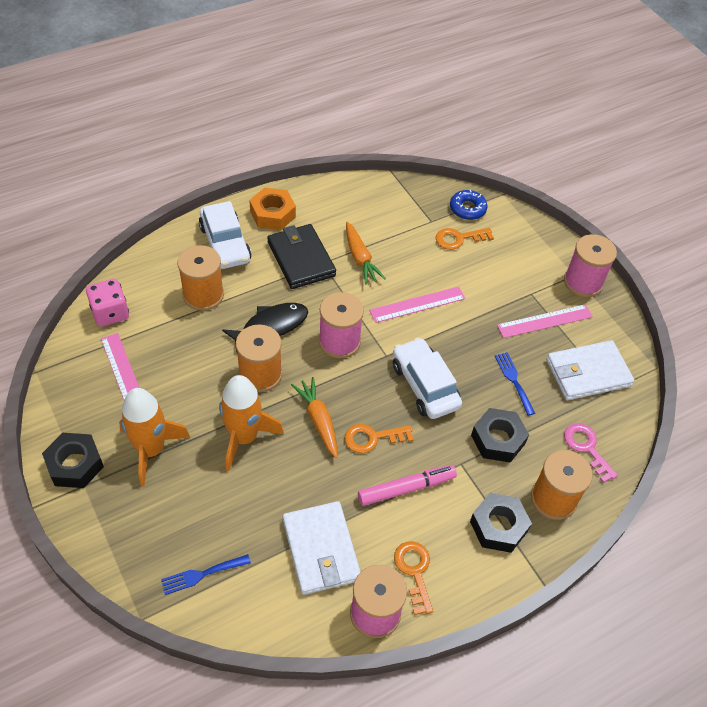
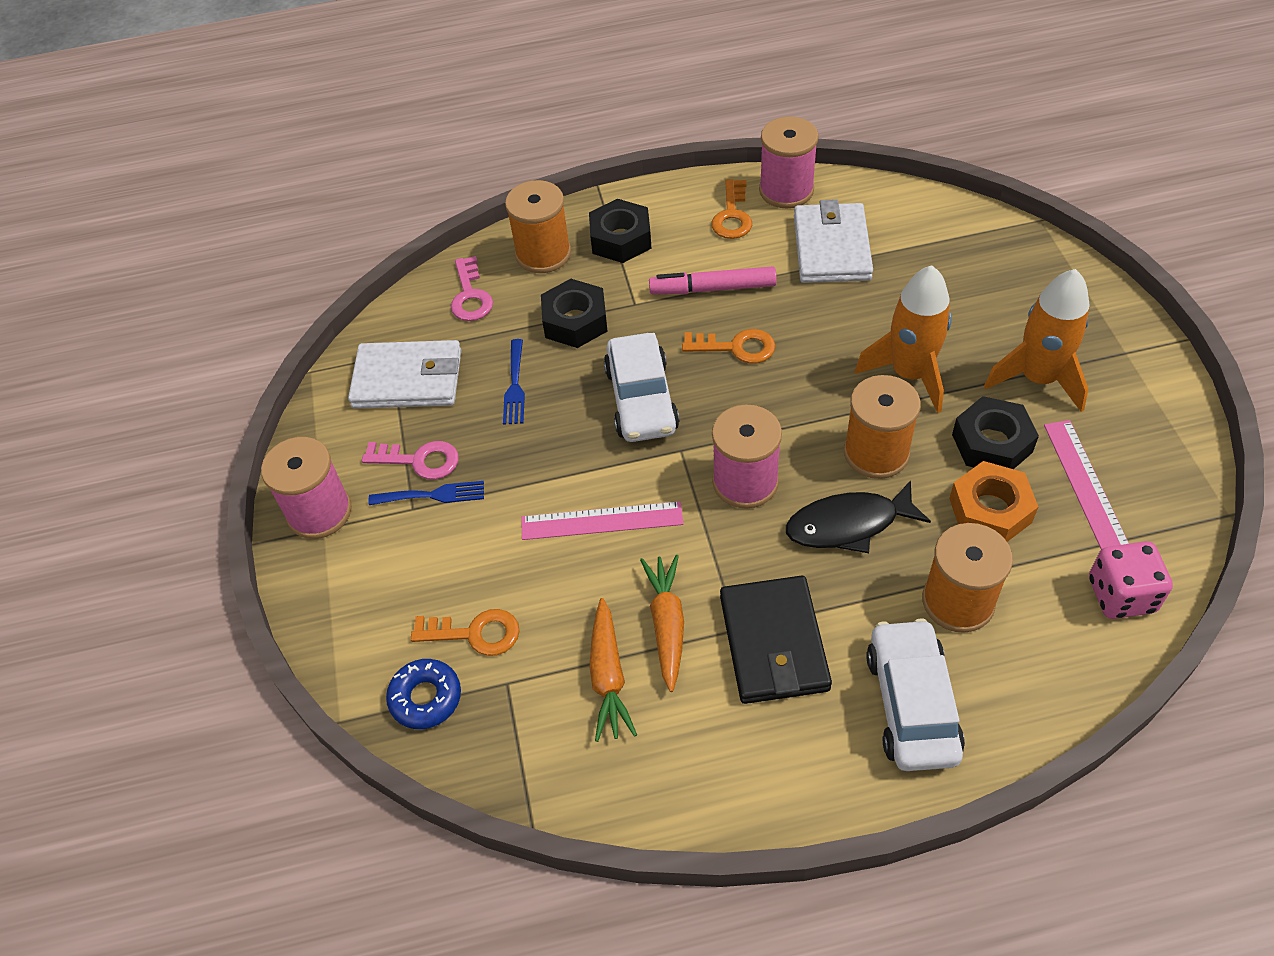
camera: 155 degrees left, 0 degrees up
(75, 464) = (1141, 377): black nut -> black nut (992, 443)
(202, 574) = (972, 246): blue fork -> blue fork (433, 495)
(272, 214) = (809, 760): orange nut -> orange nut (990, 510)
(318, 420) = (803, 379): orange carrot -> orange carrot (608, 676)
(545, 321) = (419, 460): pink ruler -> pink key

